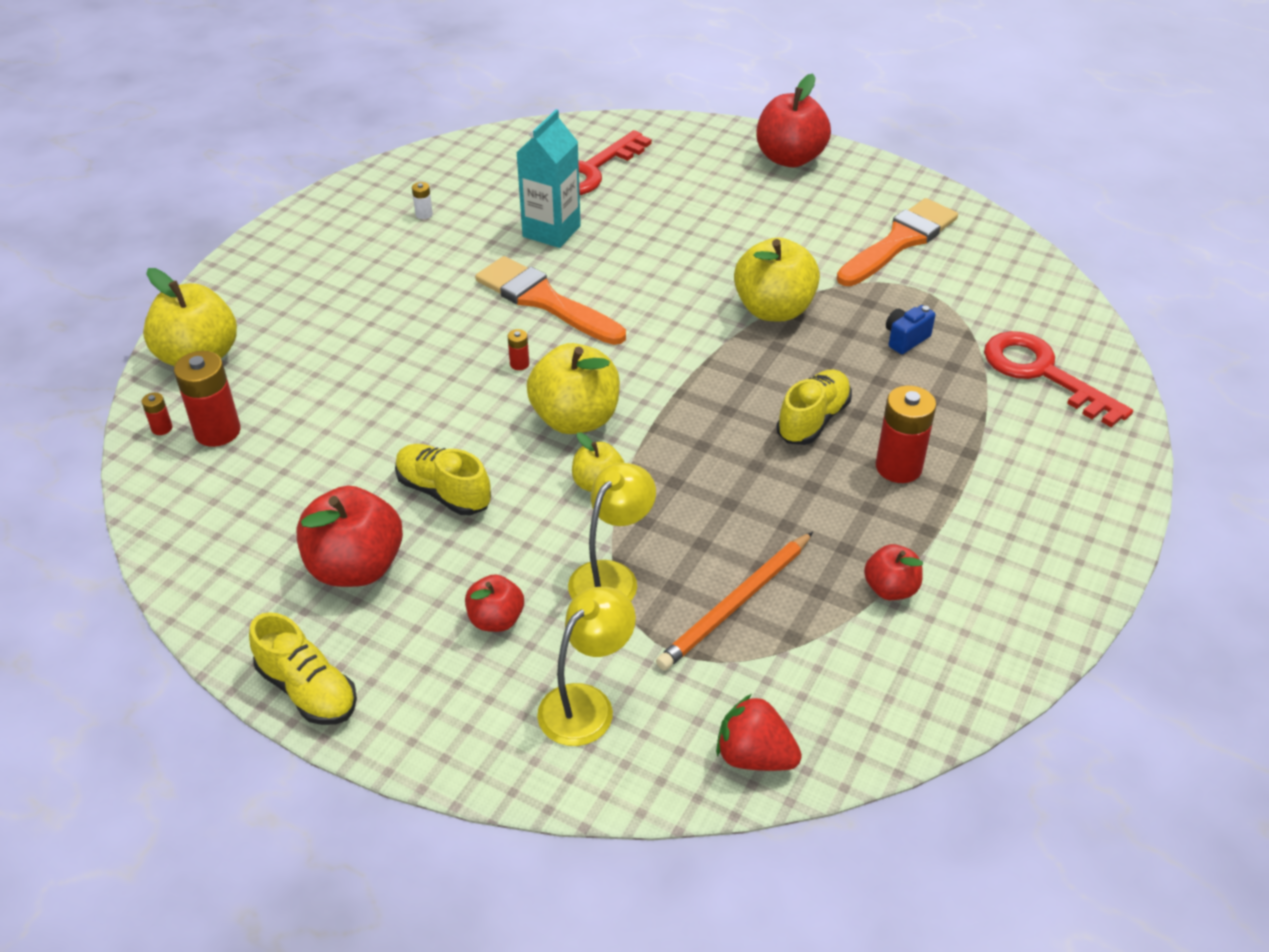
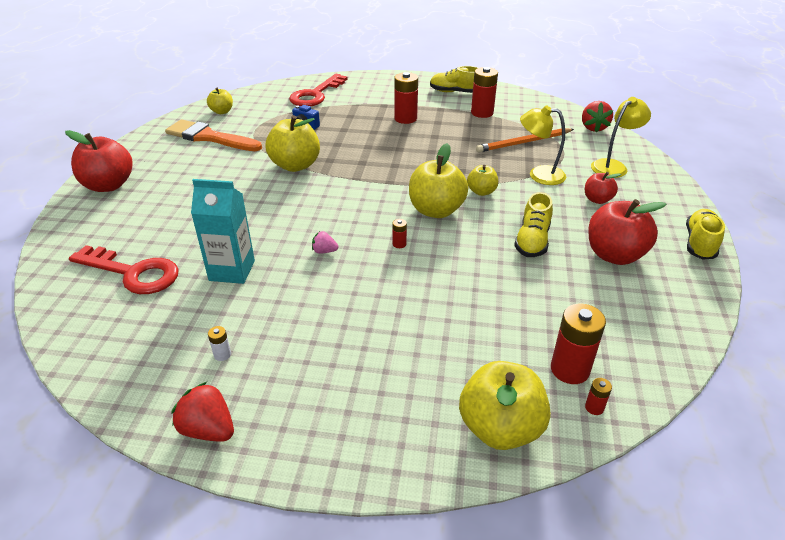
camera: 110 degrees left, 5 degrees down
(341, 201) = (208, 429): none -> red strawberry
(544, 301) = (324, 251): orange brush -> pink strawberry
(586, 704) = (613, 166): yellow lamp -> yellow lamp turned 120 degrees clockwise
(736, 604) = (523, 142): orange pencil -> orange pencil turned 135 degrees clockwise
(813, 420) = (386, 142): yellow shoe -> yellow shoe (454, 92)
(890, 589) = (482, 113): red apple -> red battery
(993, 260) = (222, 111): none -> yellow apple

